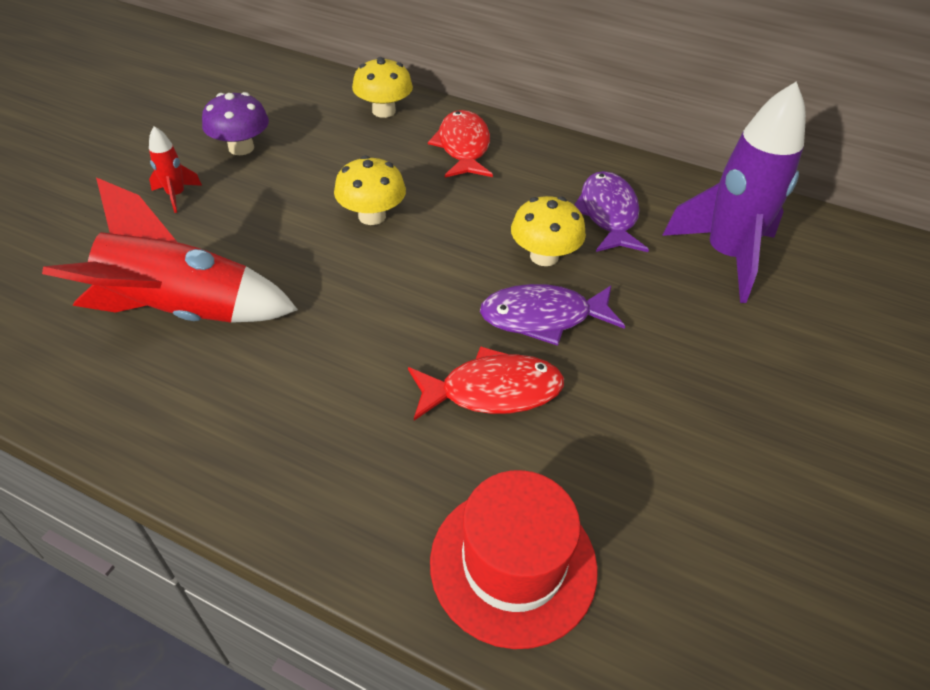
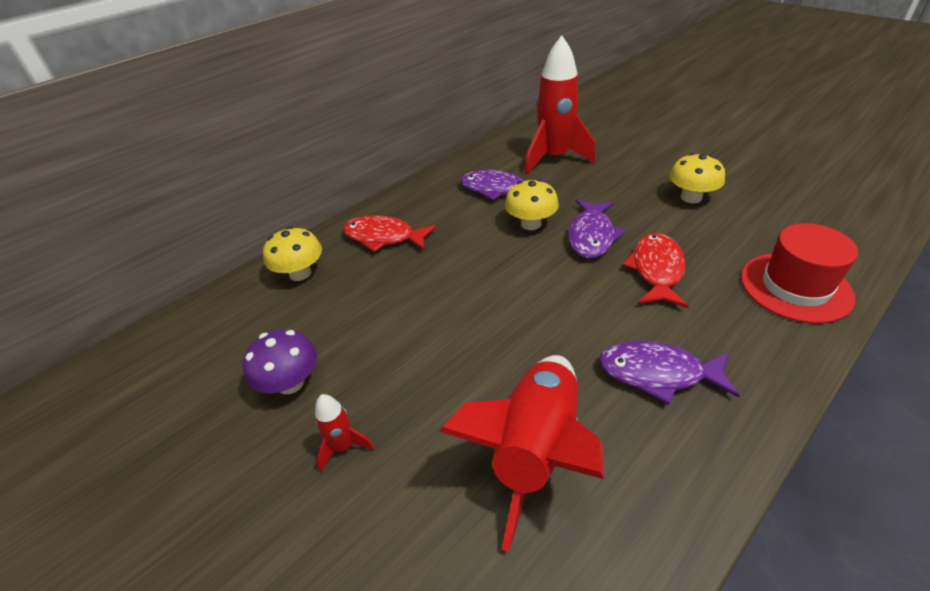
camera: 65 degrees left, 5 degrees down
(297, 400) = (658, 373): none -> purple fish
(372, 216) = (448, 301): yellow mushroom -> yellow mushroom (691, 197)
(725, 256) = (554, 158): purple rocket -> red rocket

